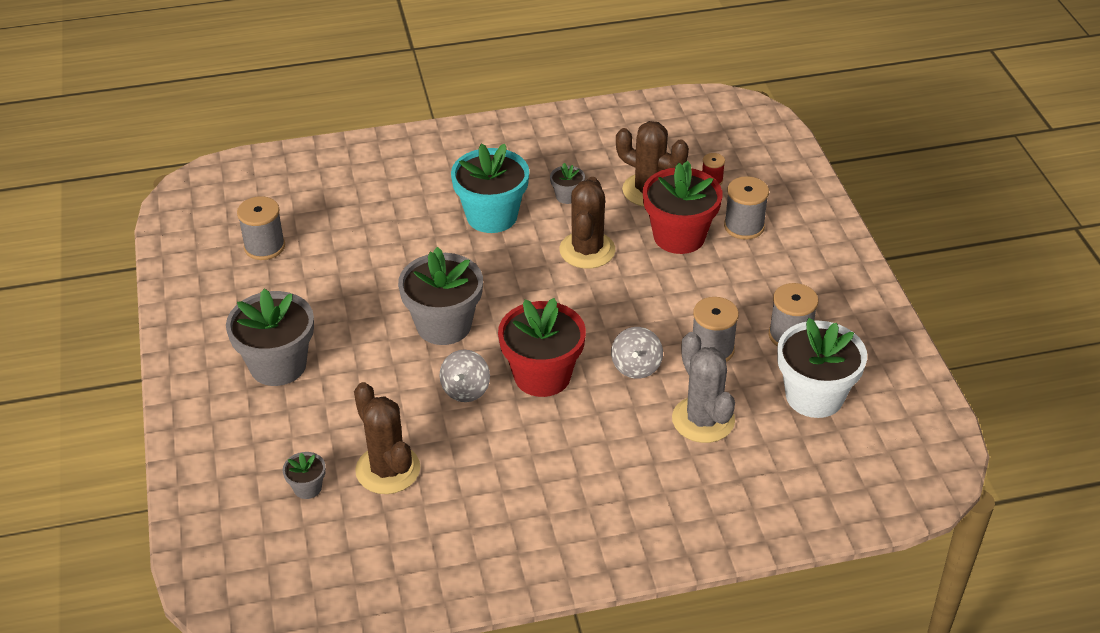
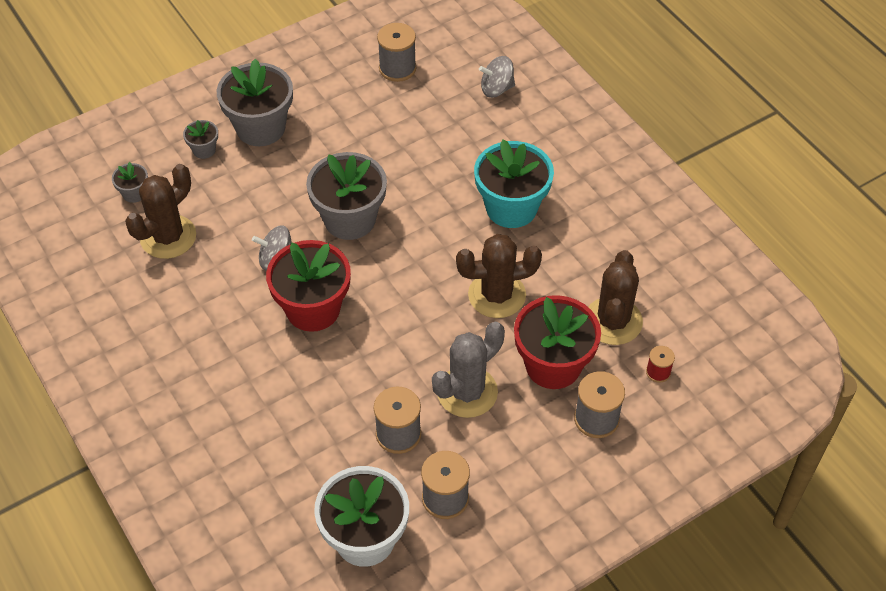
camera: 70 degrees right, 10 degrees up
(567, 196) = (569, 257): grey flower pot -> grey flower pot (204, 150)
(636, 366) = (351, 377): grey spinning top -> grey spinning top (496, 89)
(703, 420) = (300, 449): grey cactus -> grey cactus (467, 392)

